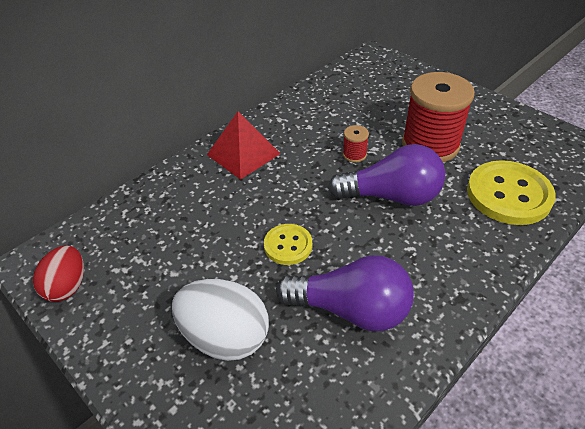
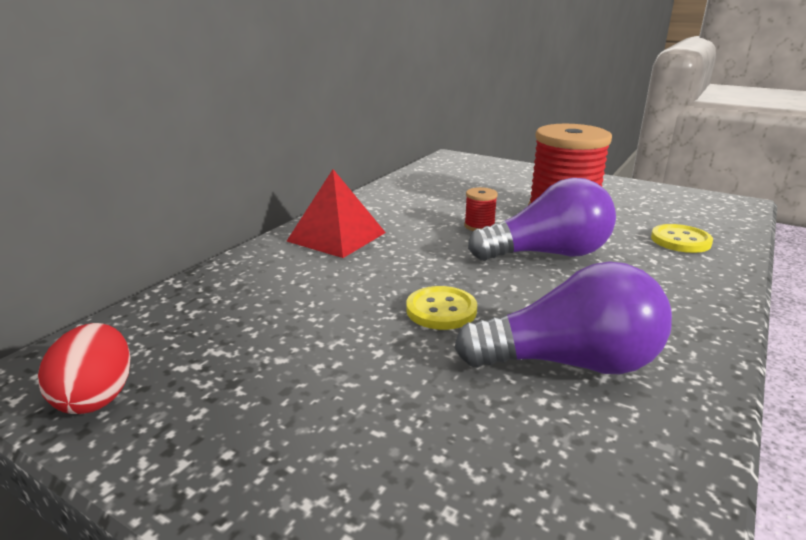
camera: 15 degrees left, 20 degrees down
(225, 337) = (397, 422): white egg -> none
(508, 194) = (680, 240): yellow button -> yellow button, size x0.56

